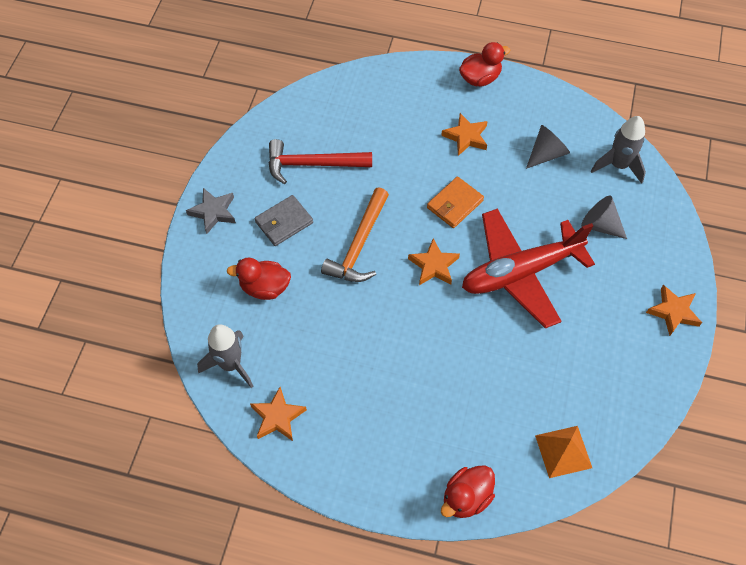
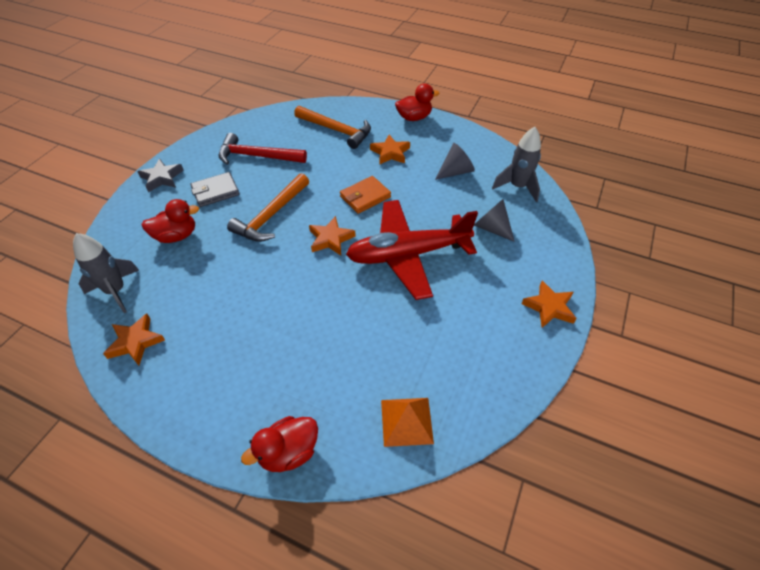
camera: 10 degrees right, 10 degrees down
(264, 287) = (176, 236): red duck -> red duck turned 150 degrees clockwise
(393, 111) = (336, 130): none -> orange hammer

